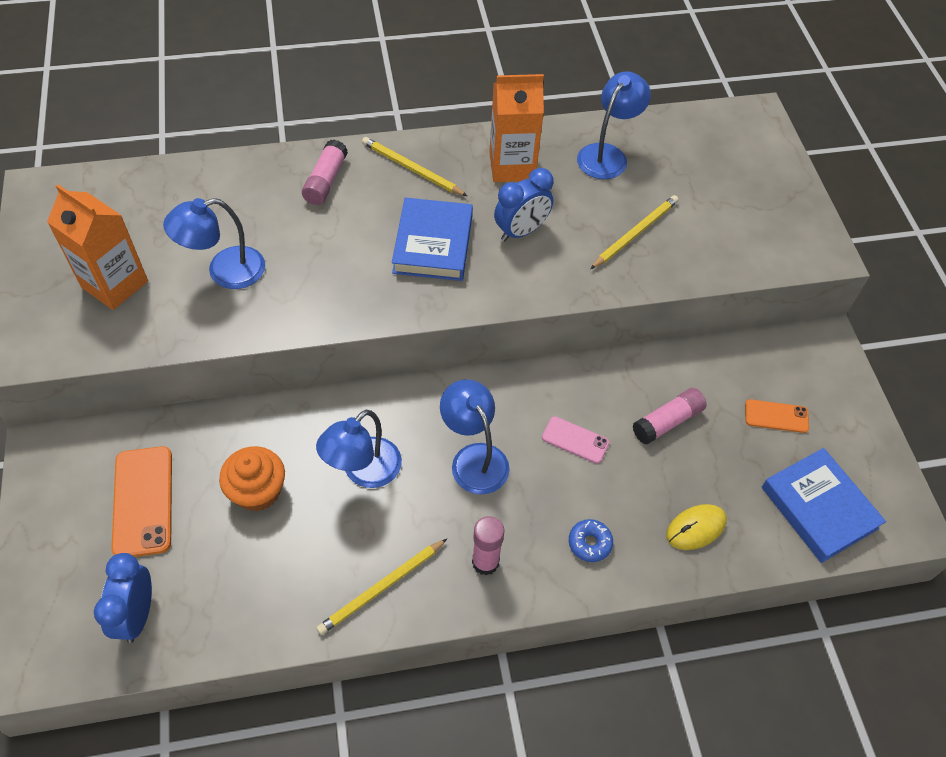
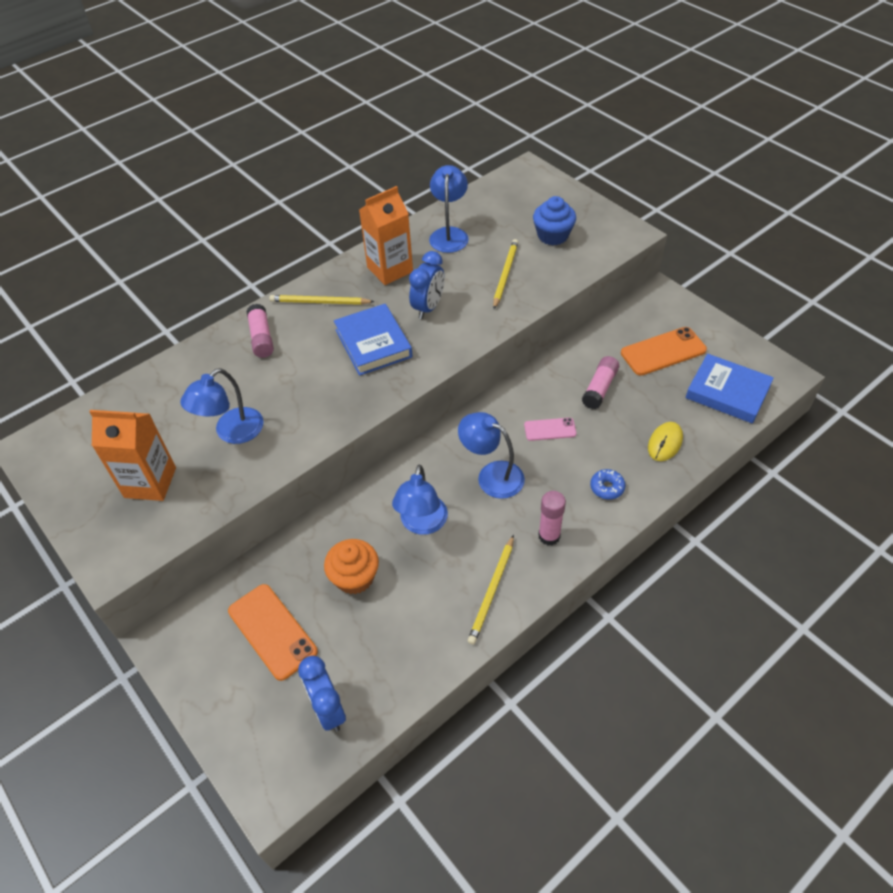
camera: 25 degrees left, 5 degrees down
(726, 211) = (553, 235): none -> blue cupcake
(776, 416) = (663, 351): orange phone -> orange phone, size x1.73

